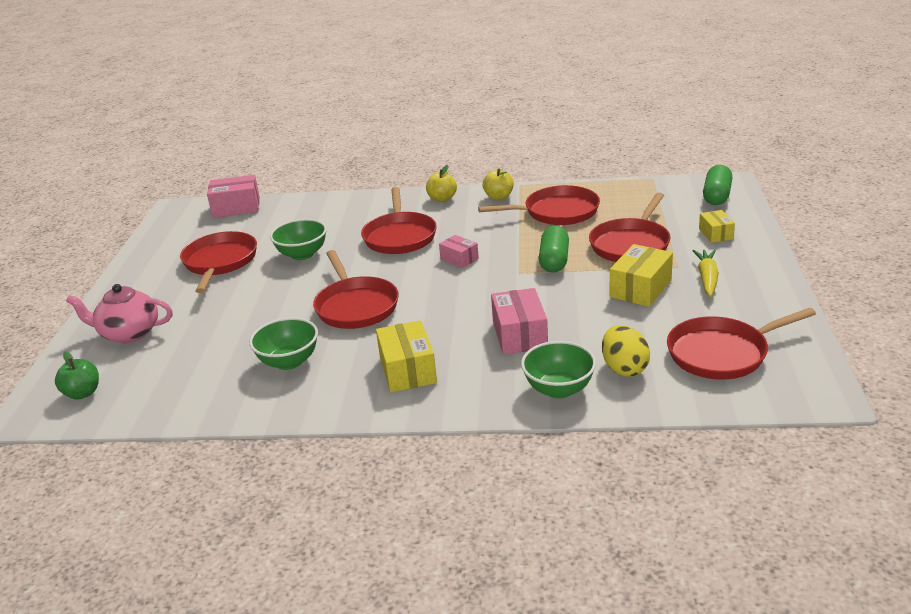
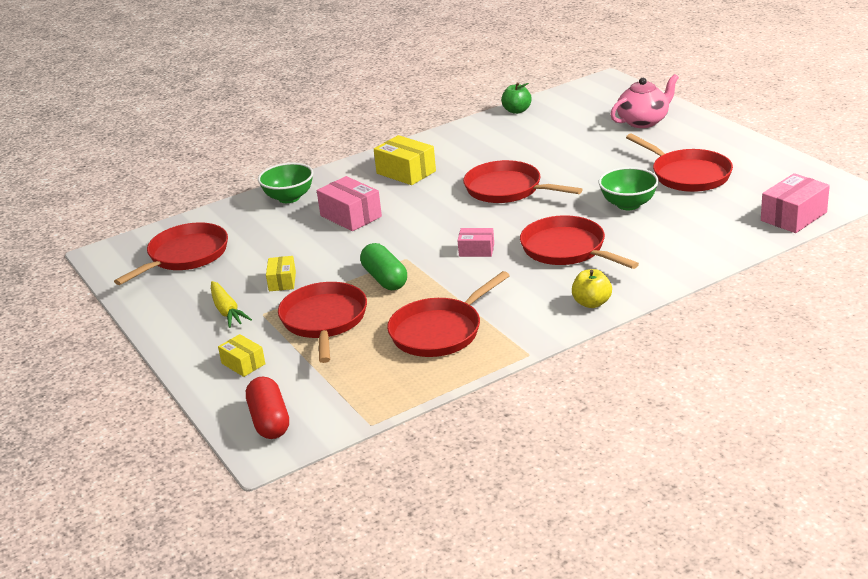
camera: 145 degrees right, 0 degrees up
(83, 393) = (598, 95): green apple -> green apple (517, 111)
(289, 362) = (496, 149): green bowl -> none
(499, 197) = (530, 327): yellow apple -> none
(624, 368) = (252, 223): yellow egg -> none
(640, 288) = (282, 281): yellow box -> yellow box, size x0.60
(716, 196) = (269, 421): green capsule -> red capsule

